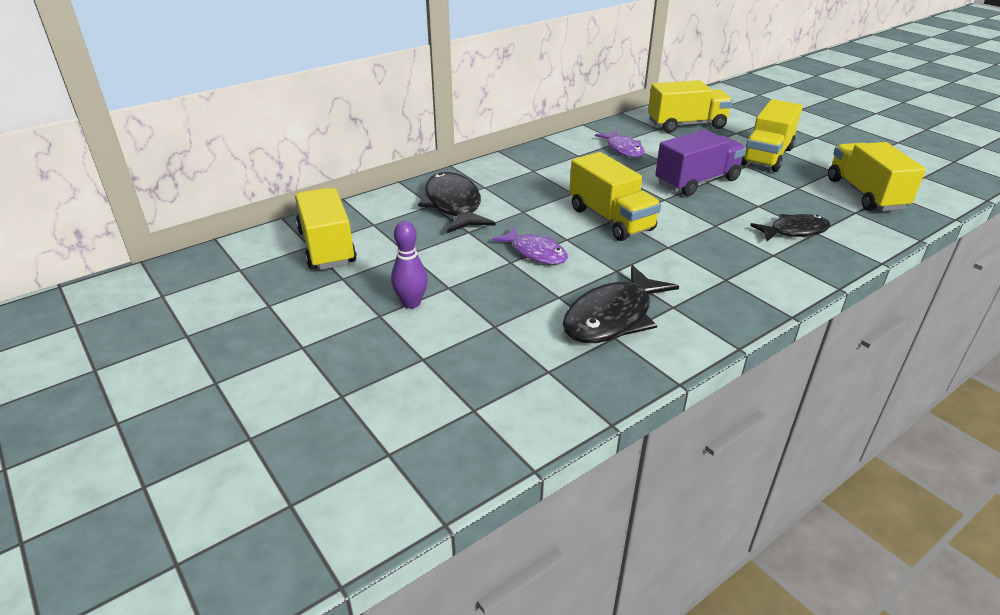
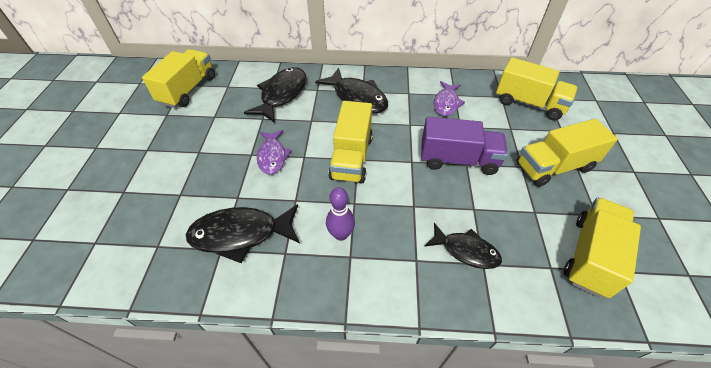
camera: 40 degrees right, 15 degrees up
(411, 303) = (169, 151): purple bowling pin -> purple bowling pin (341, 234)
(537, 177) = (357, 97): none -> black fish

